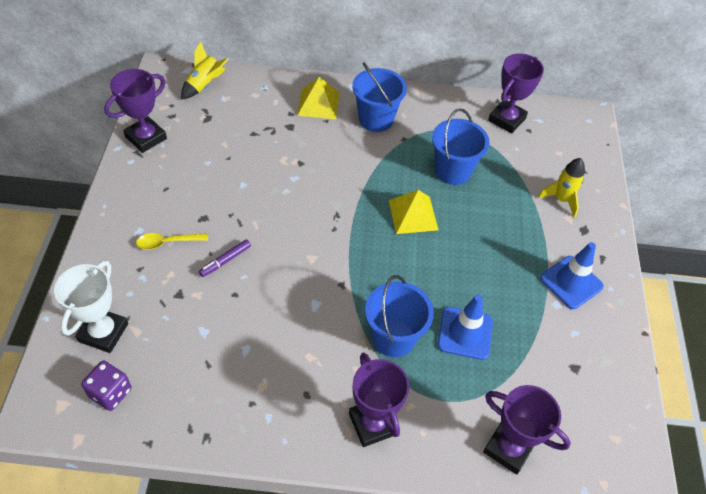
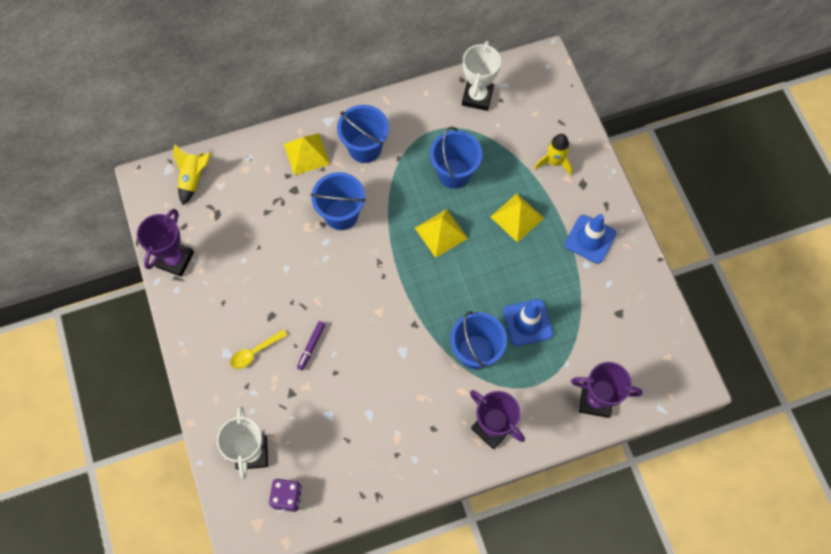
camera: 20 degrees left, 15 degrees up
(322, 162) = (341, 214): none -> blue bucket
(499, 232) = (517, 217): none -> yellow pyramid
(507, 119) = (477, 97): purple trophy -> white trophy

